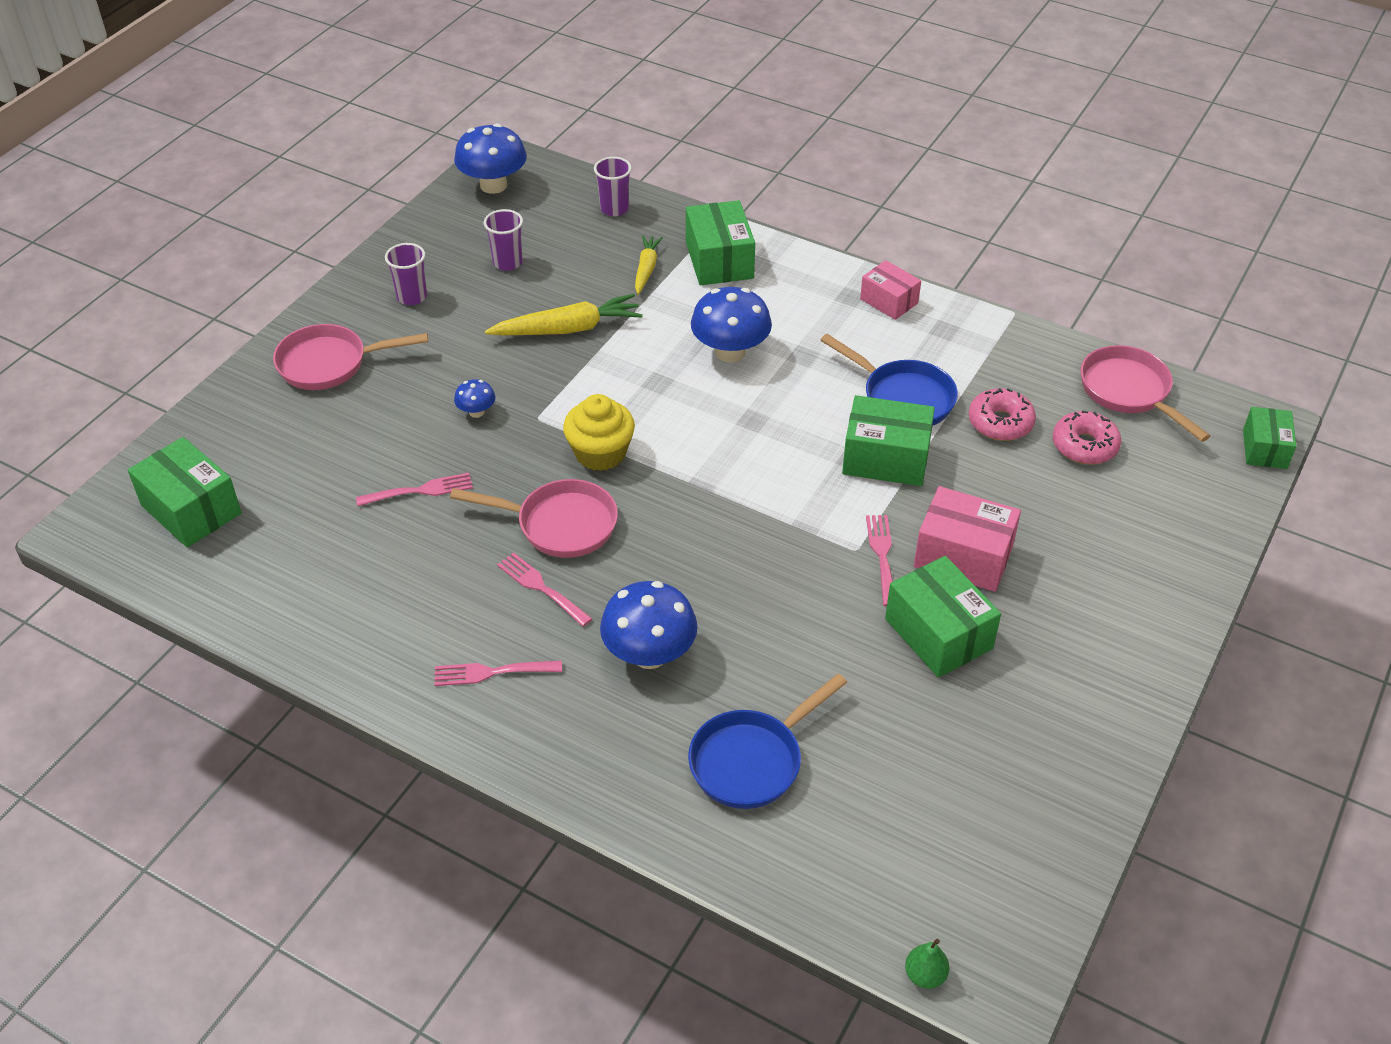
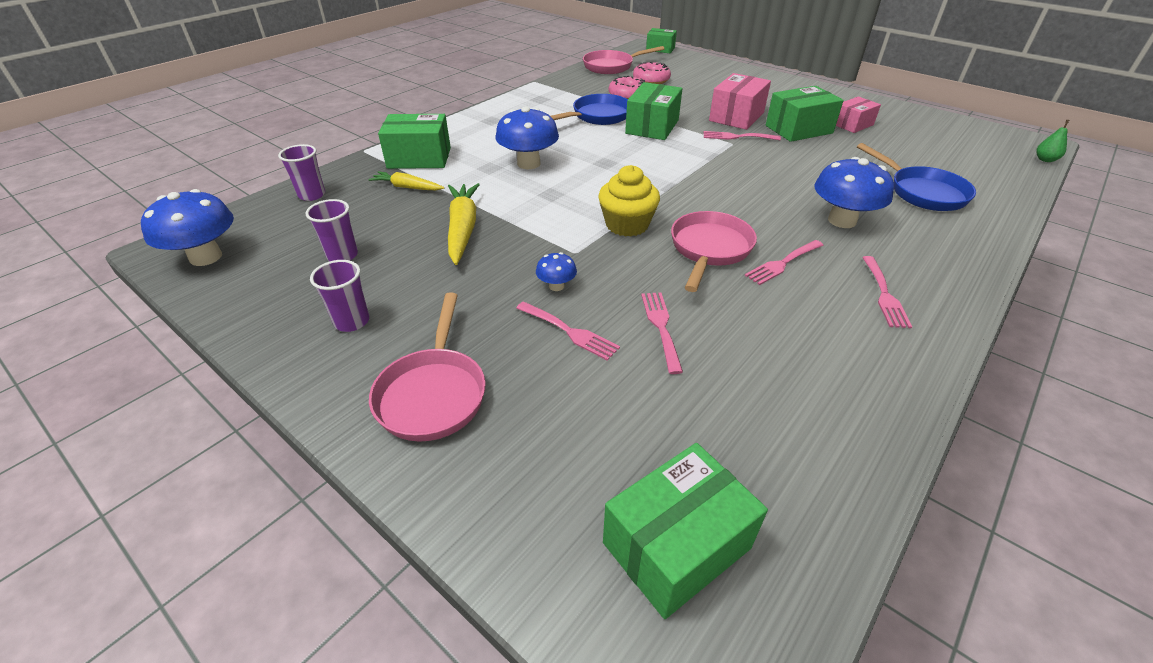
camera: 80 degrees left, 5 degrees down
(409, 430) = (570, 332): none -> pink fork
(889, 301) = (503, 110): pink box -> pink box (852, 124)

